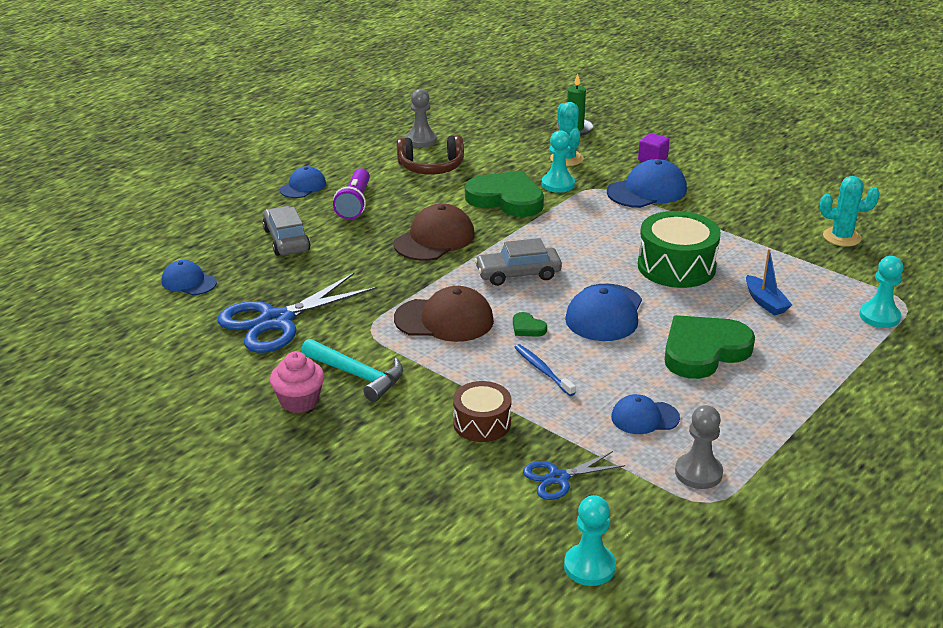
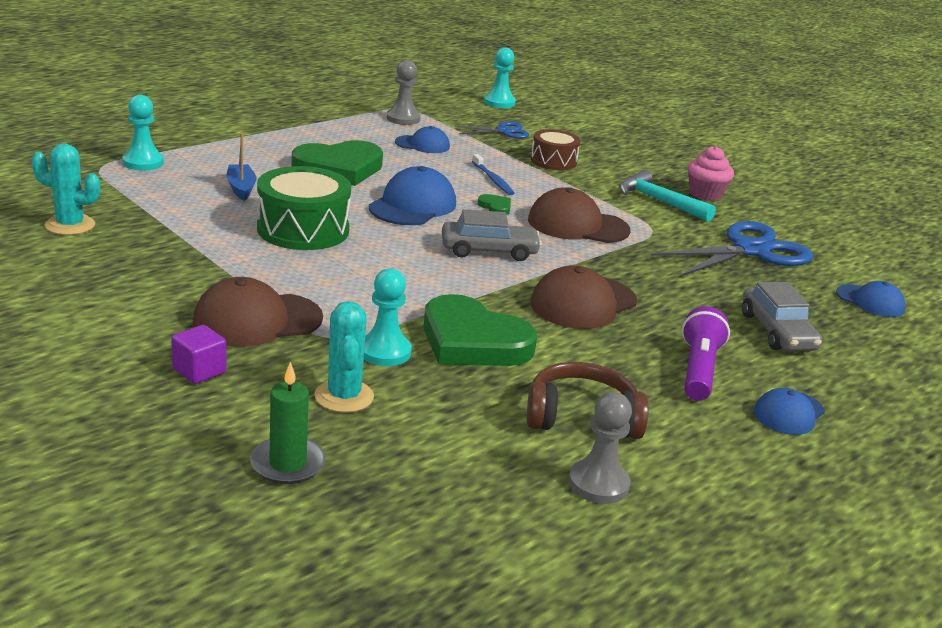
camera: 175 degrees left, 5 degrees down
(647, 191) = (257, 320): blue cap -> brown cap

